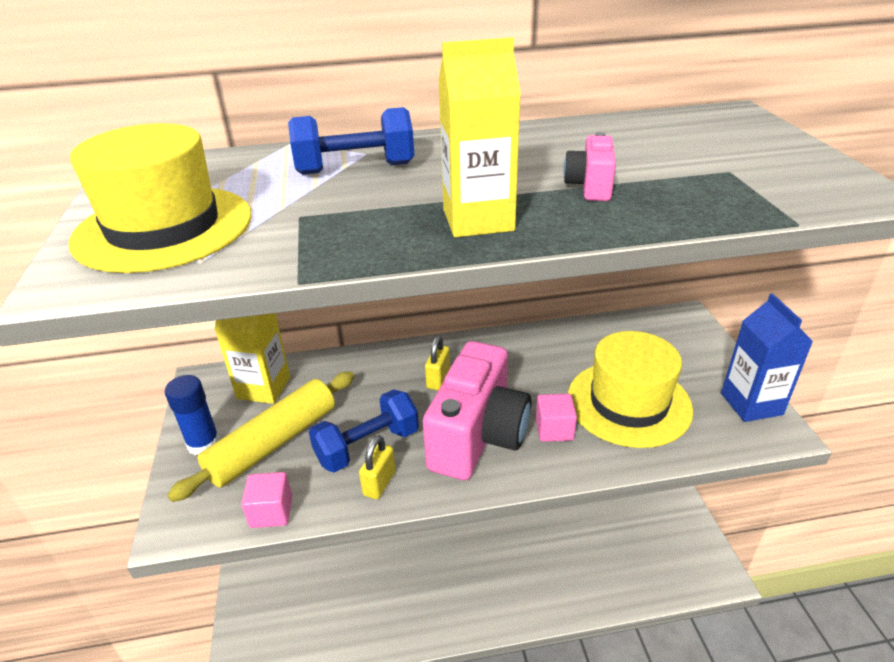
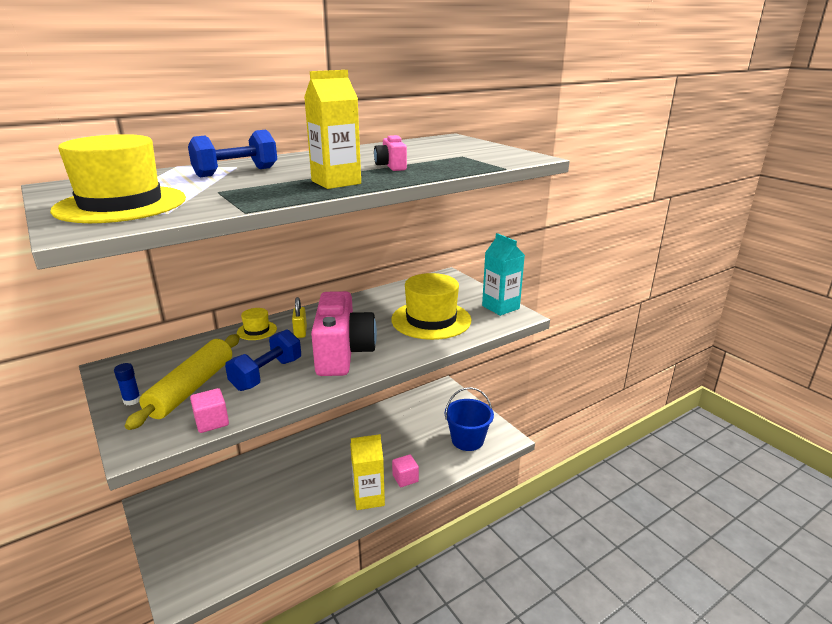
camera: 25 degrees left, 10 degrees down
(203, 443) = (132, 400): blue glue stick -> blue glue stick, size x0.64
(263, 388) = (165, 361): yellow carton -> yellow carton (368, 497)
(379, 483) = (286, 390): yellow padlock -> none
(386, 362) = (257, 330): none -> yellow hat
(554, 429) = (391, 341): pink cube -> pink cube (405, 478)
(658, 558) = (467, 440): none -> blue bucket
(751, 404) = (500, 307): blue carton -> turquoise carton

